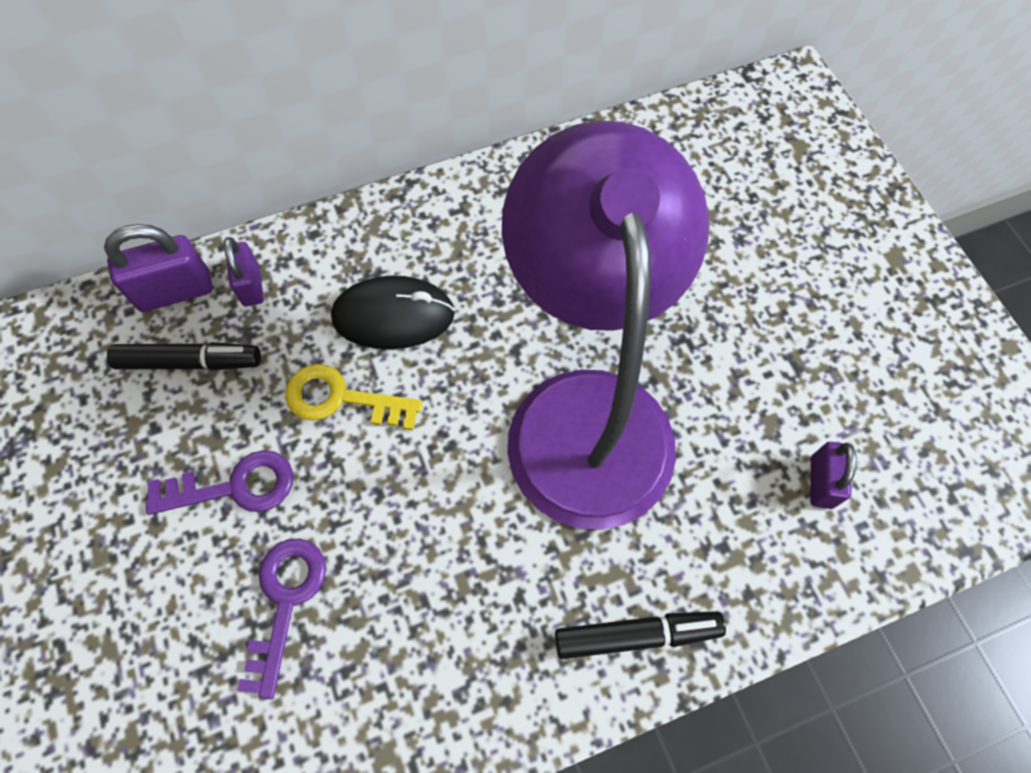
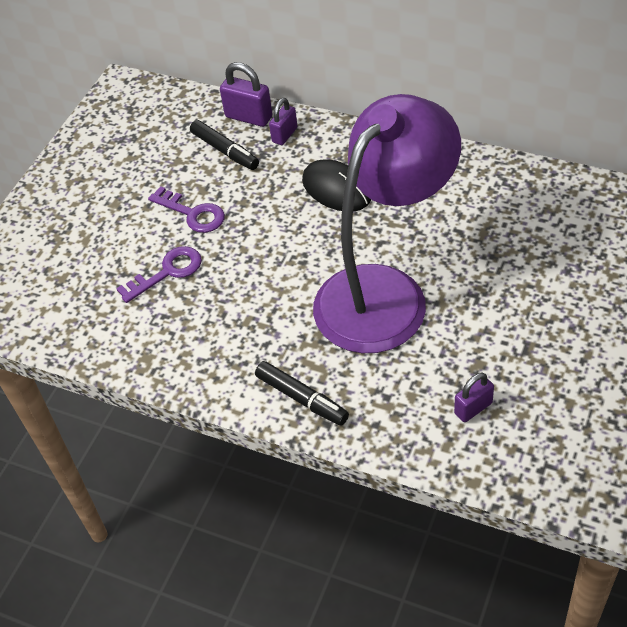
camera: 50 degrees right, 15 degrees down
(341, 399) = (274, 209): yellow key -> none

